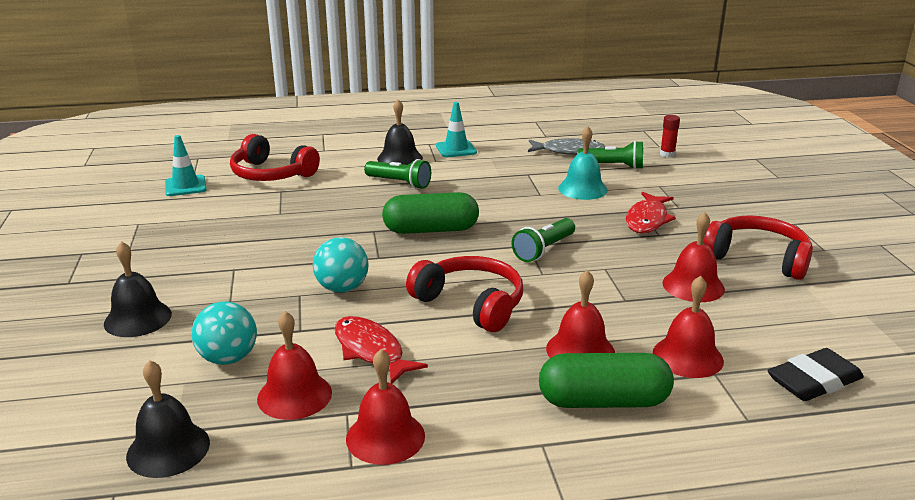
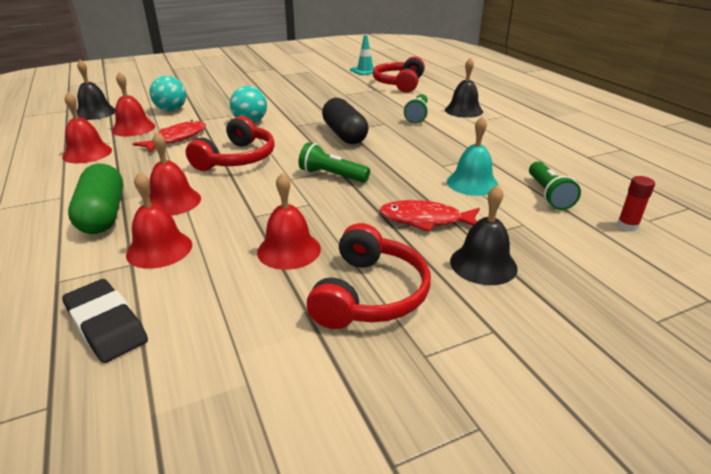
camera: 75 degrees right, 5 degrees up
(138, 318) = (210, 88): black bell -> black bell (483, 264)
(431, 230) = (344, 134): green capsule -> black capsule
(456, 149) = (505, 125): turquoise traffic cone -> none
(569, 151) = (560, 170): grey fish -> none

